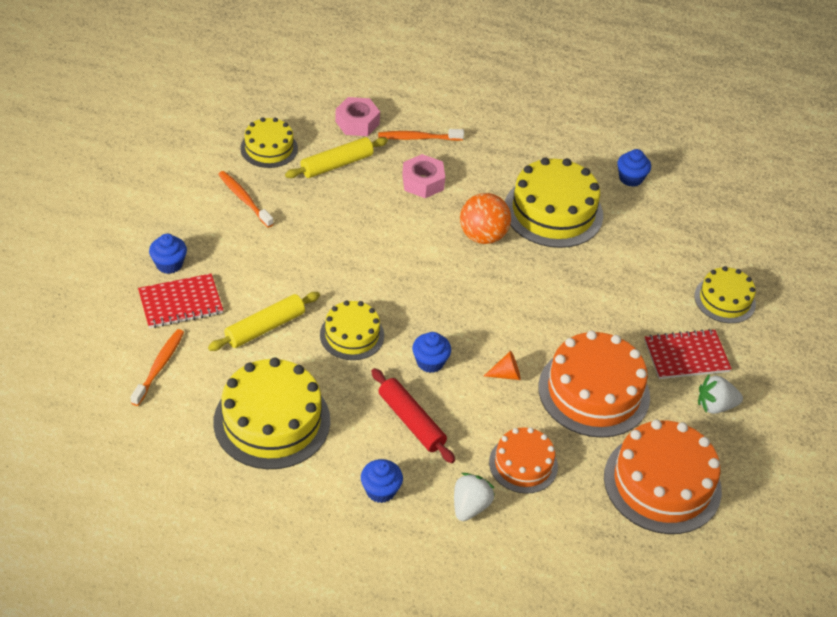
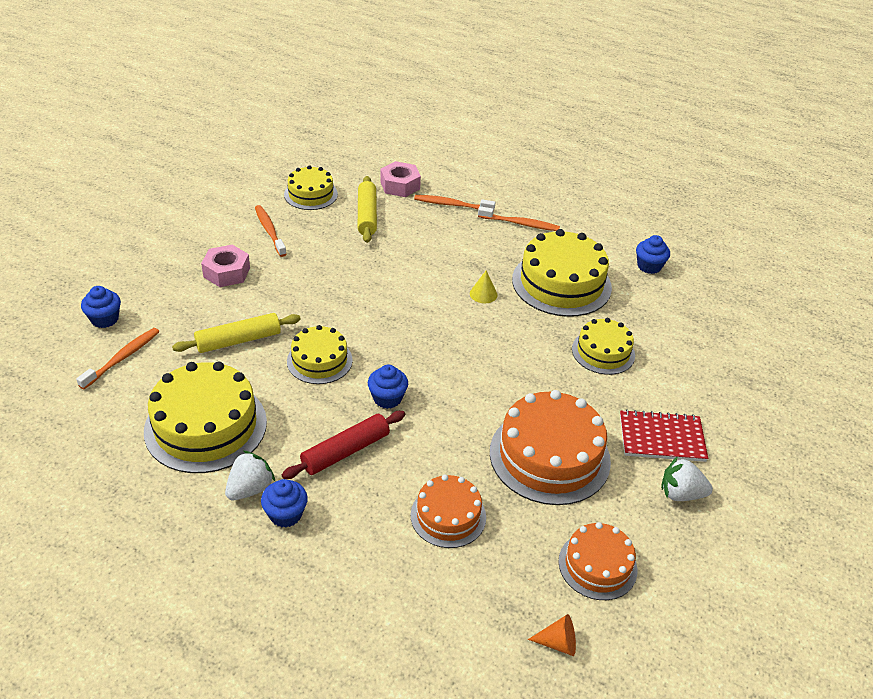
camera: 15 degrees right, 5 degrees down
(169, 264) = (176, 273): blue cupcake -> blue cupcake (105, 319)
(180, 303) = (170, 307): red notebook -> none
(337, 164) = (367, 215): yellow rolling pin -> yellow rolling pin turned 75 degrees counterclockwise
(411, 421) = (345, 451): red rolling pin -> red rolling pin turned 75 degrees clockwise
(423, 182) = (442, 240): pink nut -> pink nut (227, 272)
(470, 506) = (374, 549): white strawberry -> white strawberry (250, 489)
(482, 236) = (483, 294): orange ball -> yellow cone
(493, 149) = (520, 223): none -> orange toothbrush
(506, 374) = (462, 423): orange cone -> orange cone (558, 643)
(662, 483) = (597, 565): orange cake -> orange cake, size x0.59
(724, 300) = (718, 390): yellow cake -> yellow cake (603, 352)

